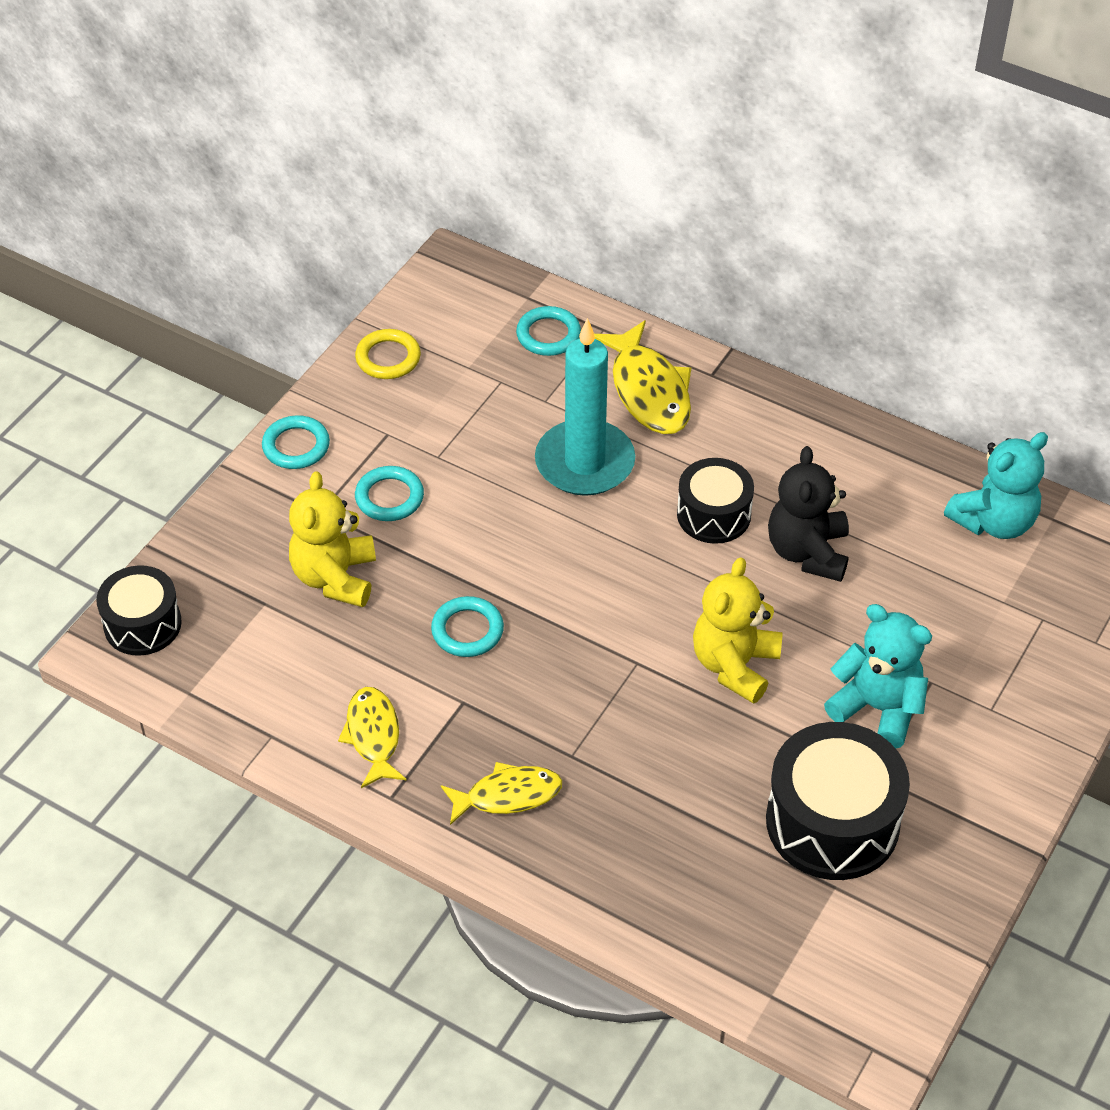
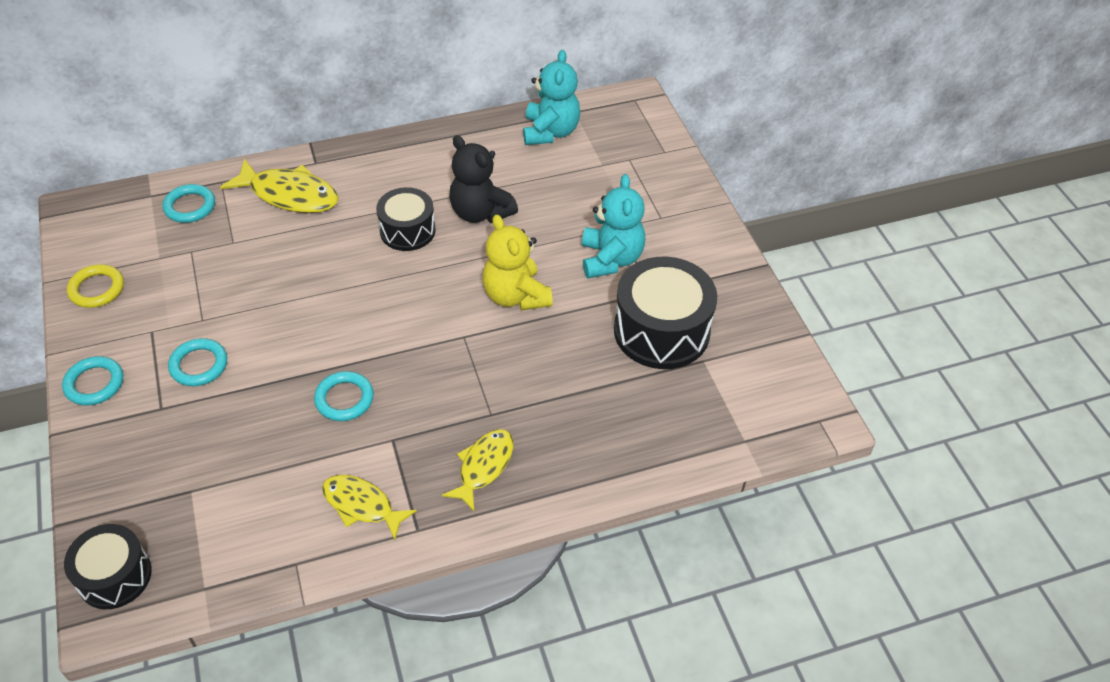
camera: 50 degrees left, 0 degrees up
(335, 577) = (220, 437): yellow teddy bear -> none
(585, 462) = (299, 257): turquoise candle -> none
(877, 708) = (611, 259): turquoise teddy bear -> turquoise teddy bear turned 105 degrees clockwise

